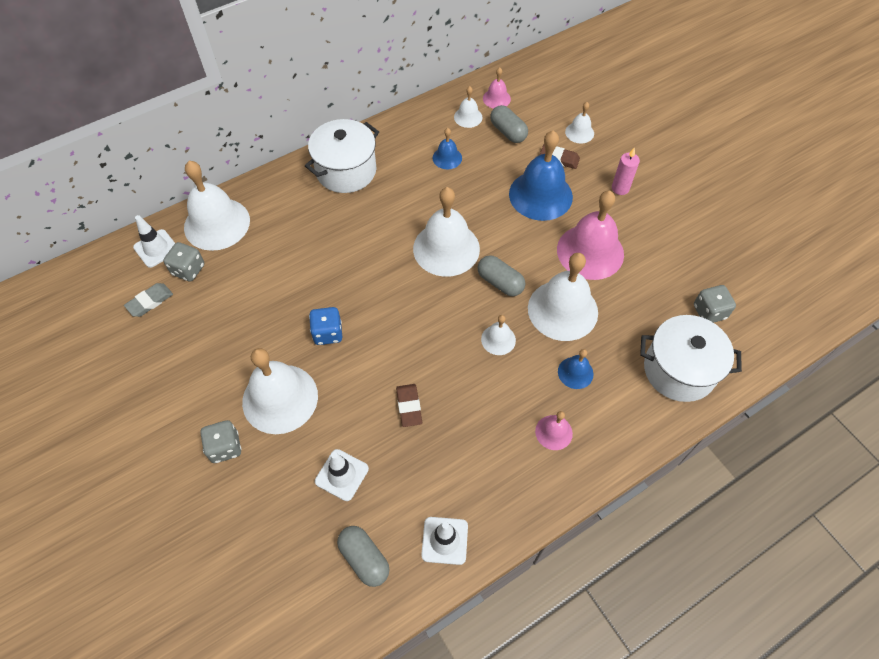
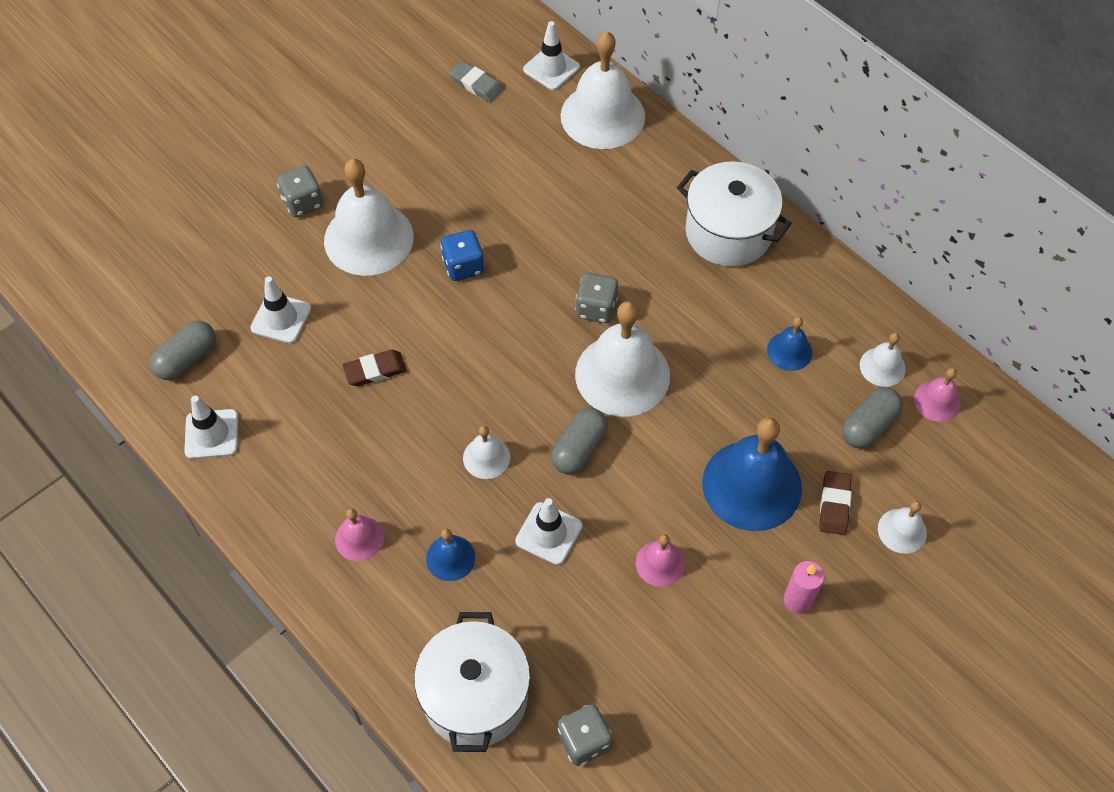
camera: 80 degrees right, 0 degrees up
(188, 270) = (527, 107): grey dice -> grey dice (596, 308)
(562, 310) = (548, 533): white bell -> white traffic cone
(590, 251) = (660, 563): pink bell -> pink bell, size x0.48

